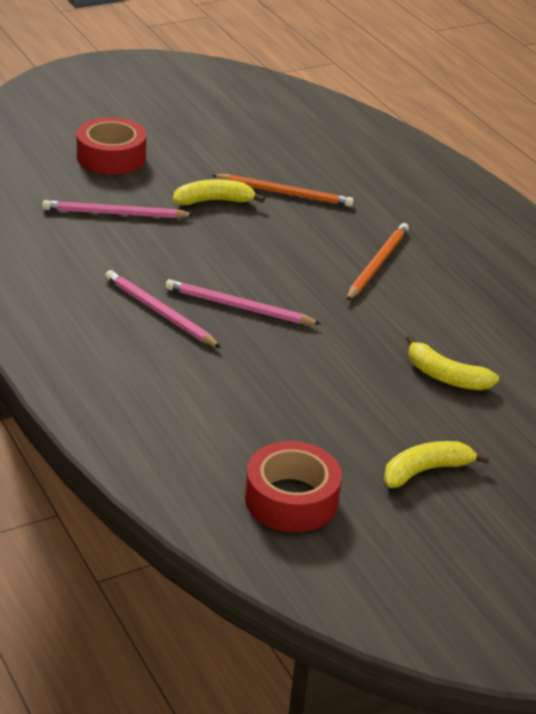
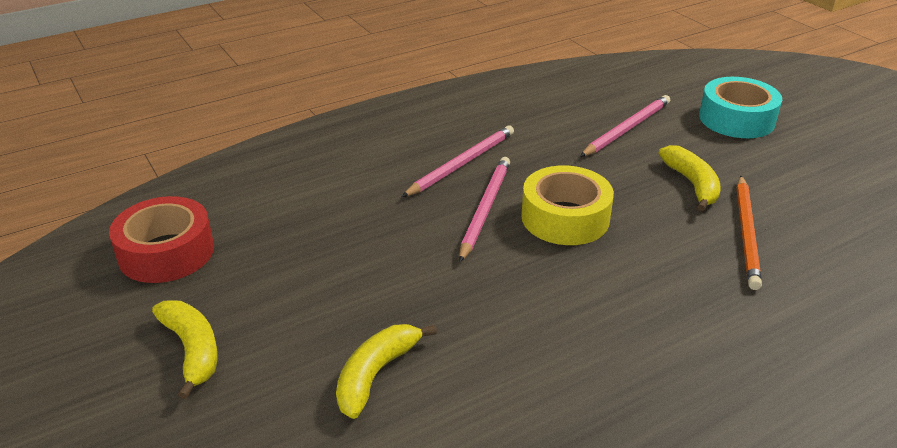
camera: 90 degrees right, 0 degrees up
(111, 157) = (736, 119): red tape -> turquoise tape
(114, 214) = (627, 129): pink pencil -> pink pencil turned 45 degrees clockwise
(256, 268) = (565, 218): none -> yellow tape
(377, 264) = (619, 314): orange pencil -> none

